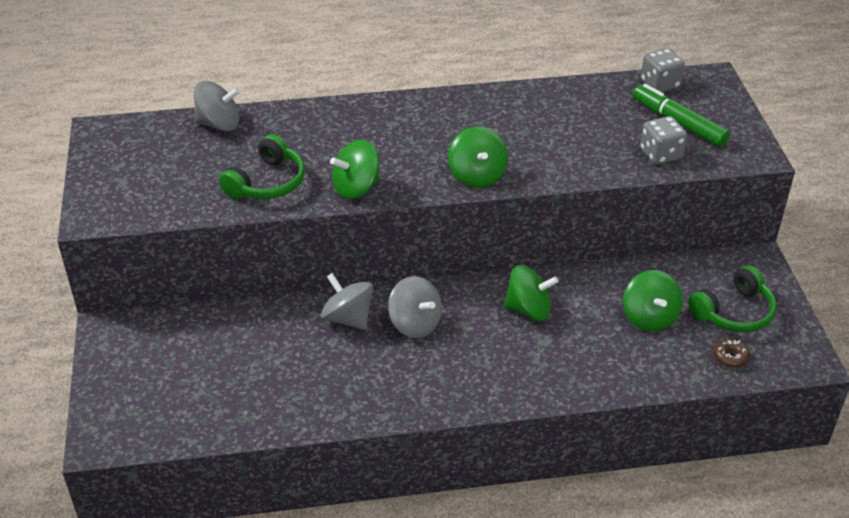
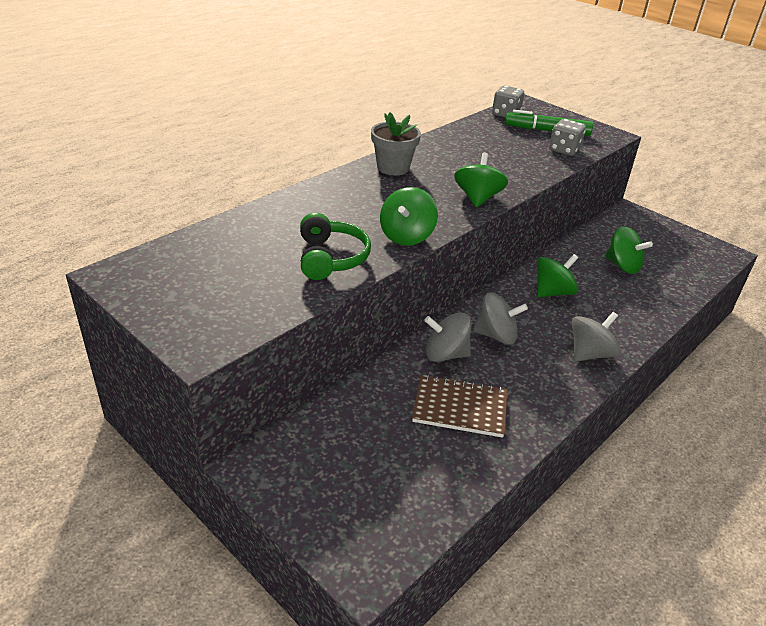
camera: 40 degrees left, 5 degrees down
(219, 124) = (228, 231): grey spinning top -> grey spinning top (590, 354)
(303, 368) = (460, 408): none -> brown notebook
(440, 110) = (393, 167): none -> grey flower pot
(477, 175) = (477, 198): green spinning top -> green spinning top turned 120 degrees counterclockwise
(730, 357) = (691, 269): brown donut -> none
(734, 312) = (658, 243): green headphones -> none

